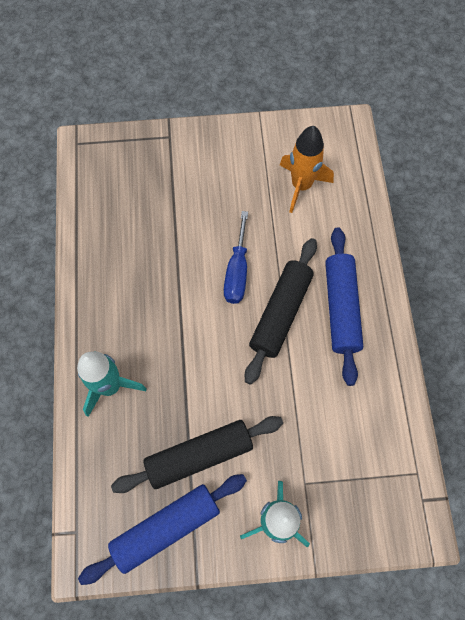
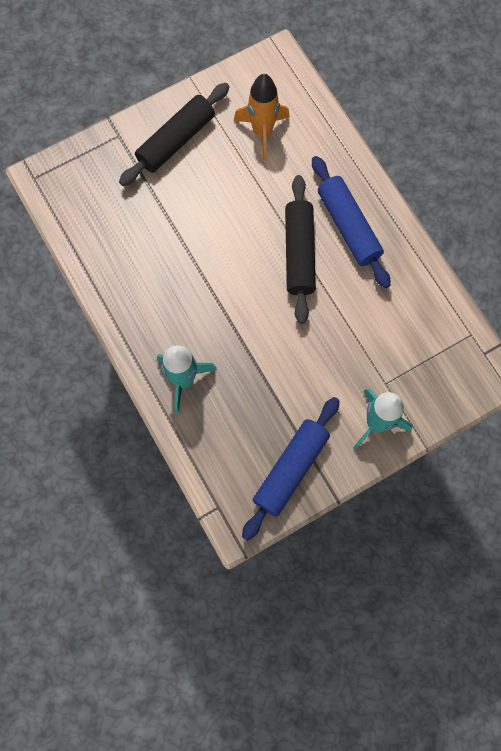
camera: 25 degrees left, 5 degrees up
(199, 455) = (289, 401): black rolling pin -> black rolling pin (176, 140)
(237, 272) = (243, 233): blue screwdriver -> none

